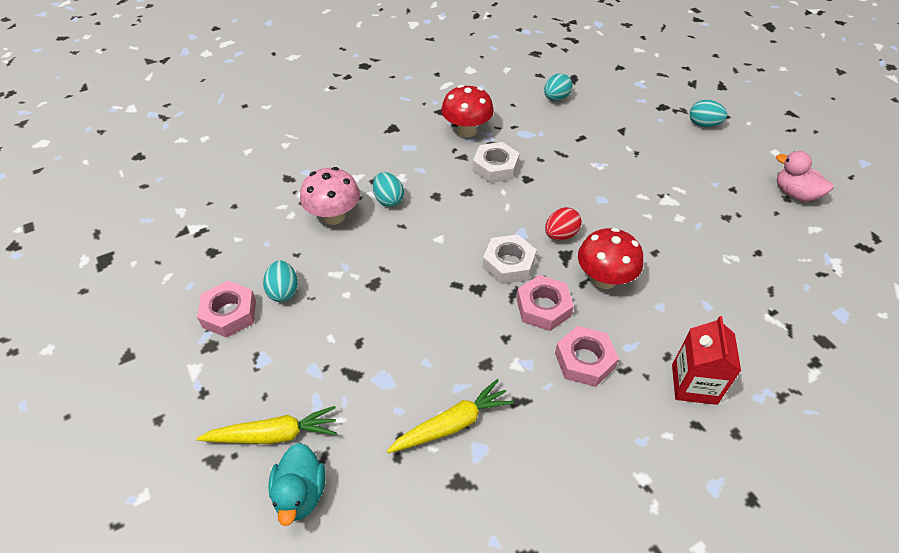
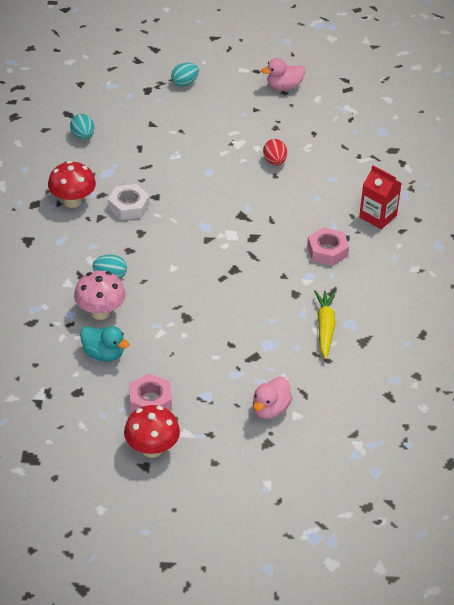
camera: 60 degrees left, 5 degrees down
(274, 435) = (270, 409): yellow carrot -> pink duck
(284, 291) = (153, 365): turquoise egg -> none
(300, 493) = (320, 411): turquoise duck -> turquoise duck (103, 354)
(508, 264) = (226, 245): white nut -> none
(543, 307) = (275, 247): pink nut -> none
(560, 235) = (223, 208): red egg -> red egg (274, 161)
(604, 279) = (276, 209): red mushroom -> red mushroom (152, 449)

